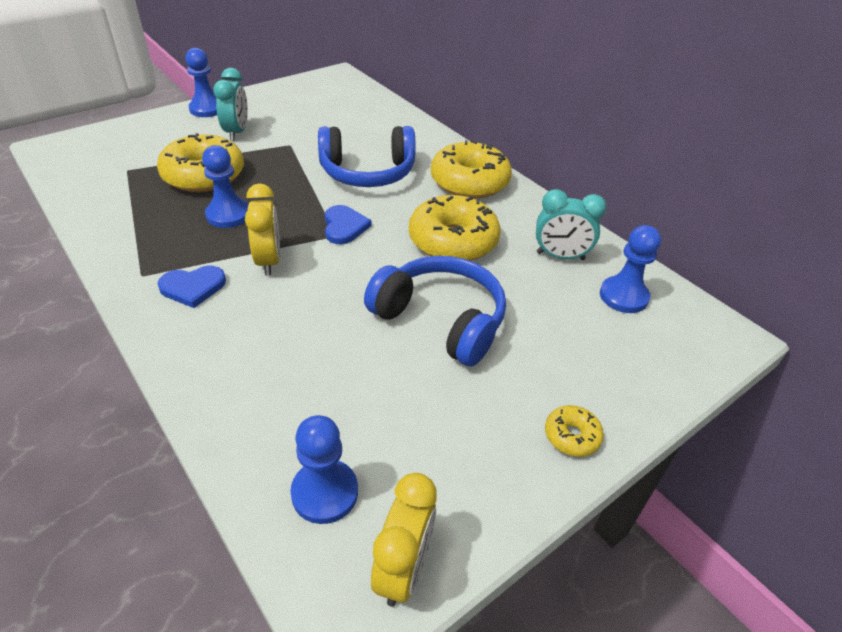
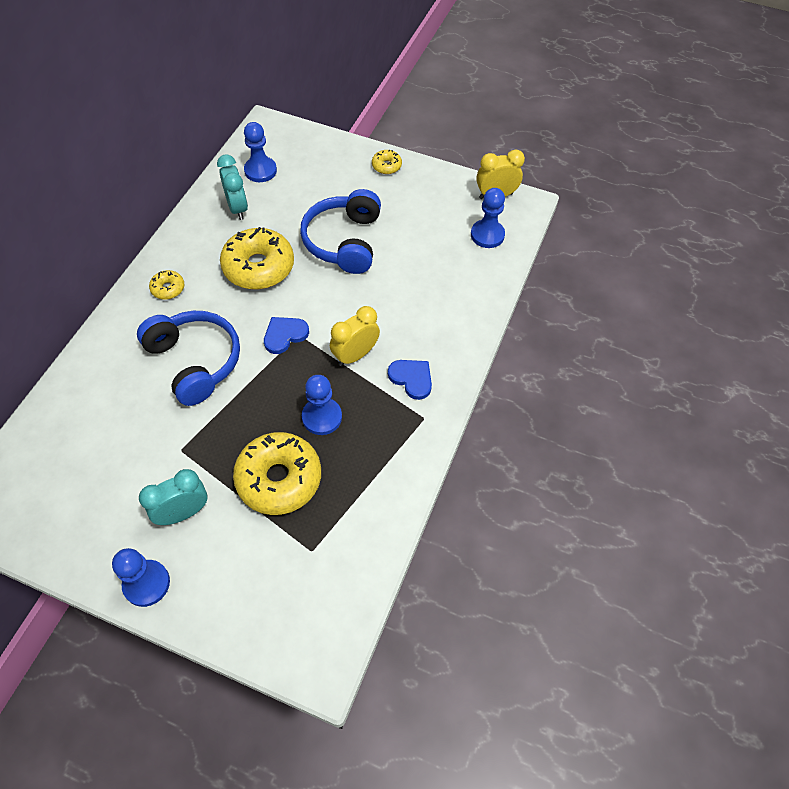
camera: 120 degrees left, 15 degrees up
(469, 182) = (168, 288): yellow donut -> yellow donut, size x0.46

